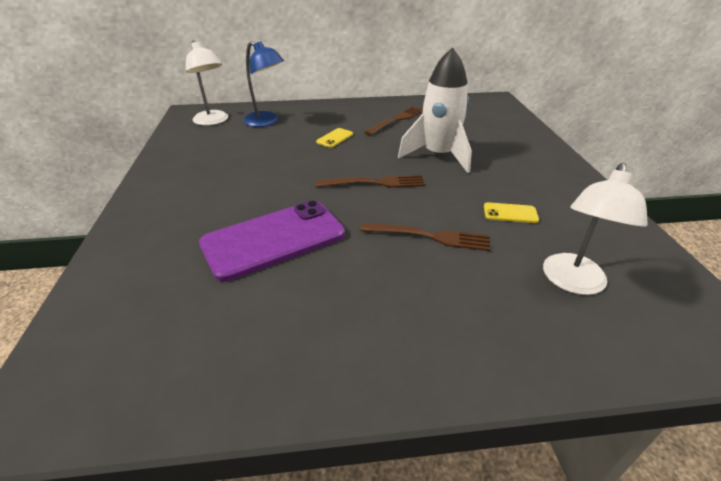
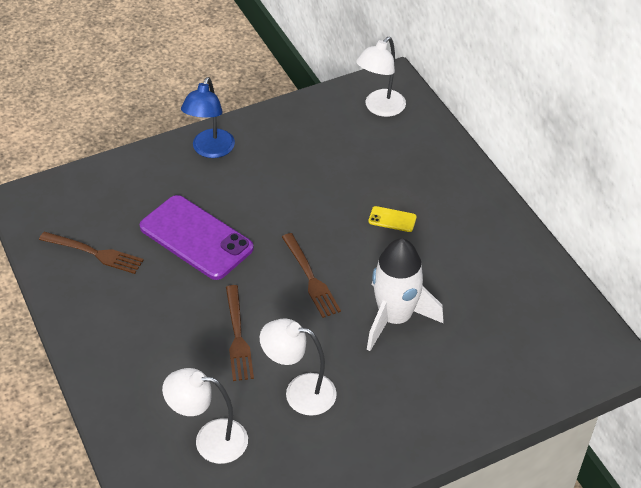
camera: 70 degrees right, 10 degrees up
(266, 122) = (402, 150): blue lamp -> blue lamp (210, 150)
(396, 120) = (473, 261): brown fork -> brown fork (95, 253)
(510, 213) = (299, 392): yellow phone -> white lamp

